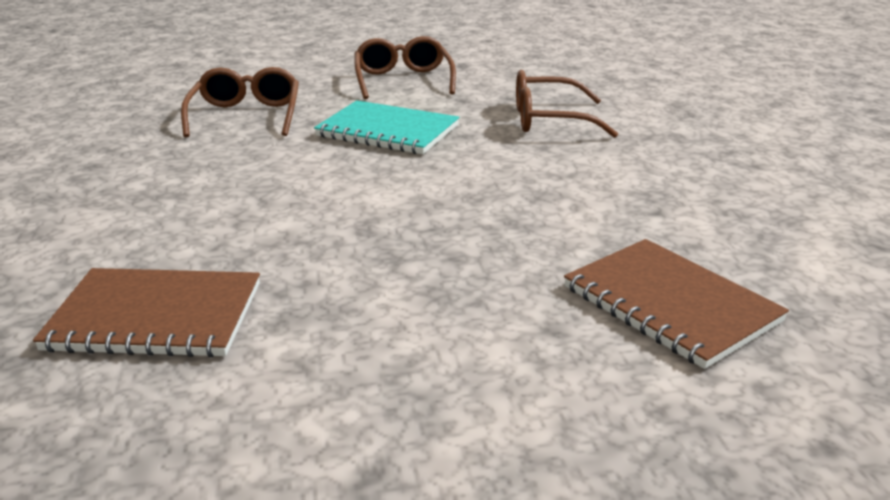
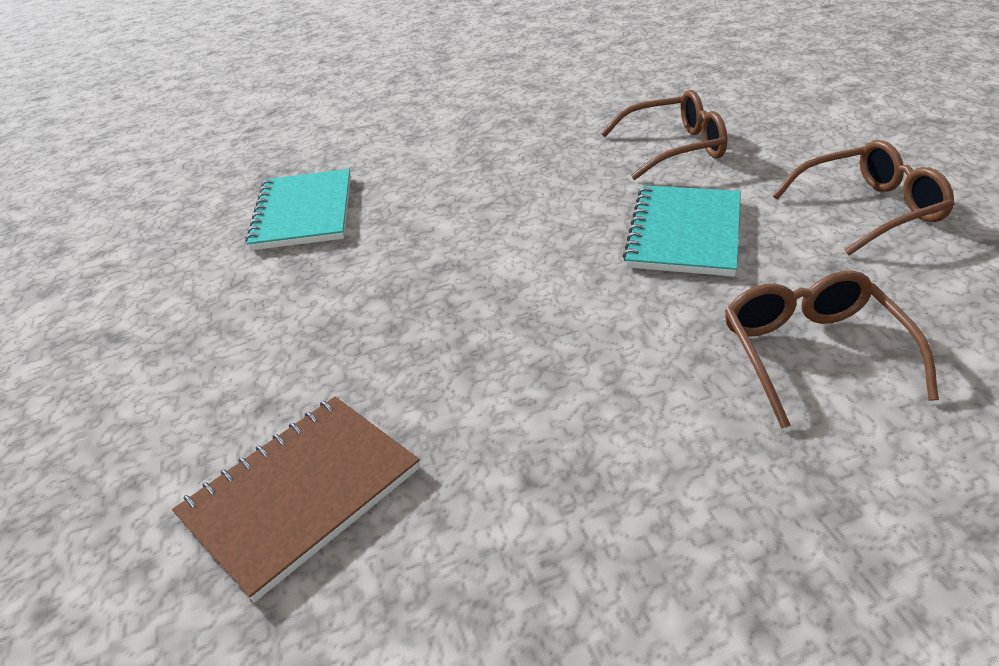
camera: 85 degrees right, 10 degrees up
(156, 316) = (304, 212): brown notebook -> turquoise notebook

